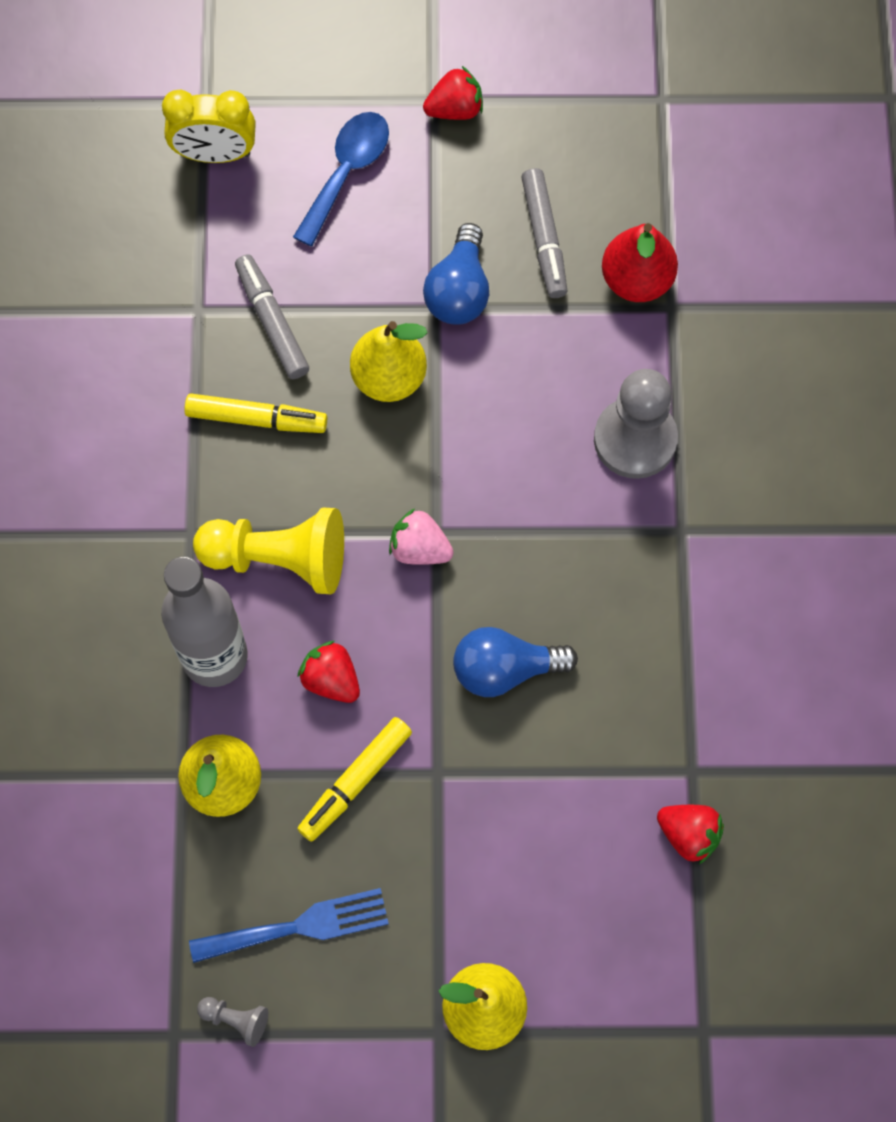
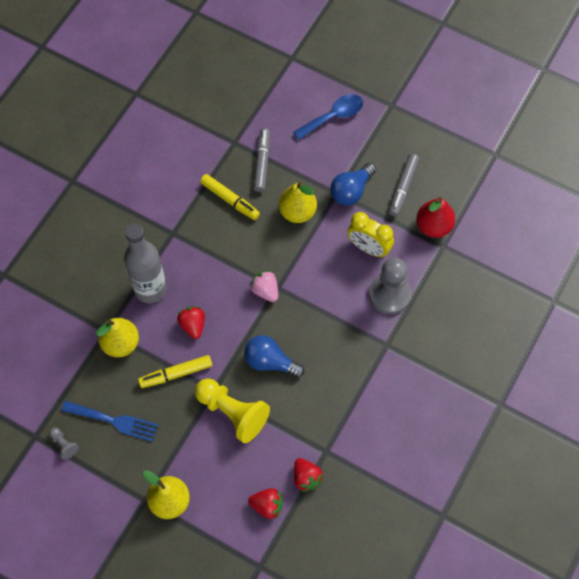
camera: 30 degrees right, 5 degrees down
(215, 154) = (282, 81): yellow clock -> yellow clock (368, 248)
(279, 558) = (203, 263): yellow pawn -> yellow pawn (232, 413)
(455, 109) = (398, 113): red strawberry -> red strawberry (267, 505)

